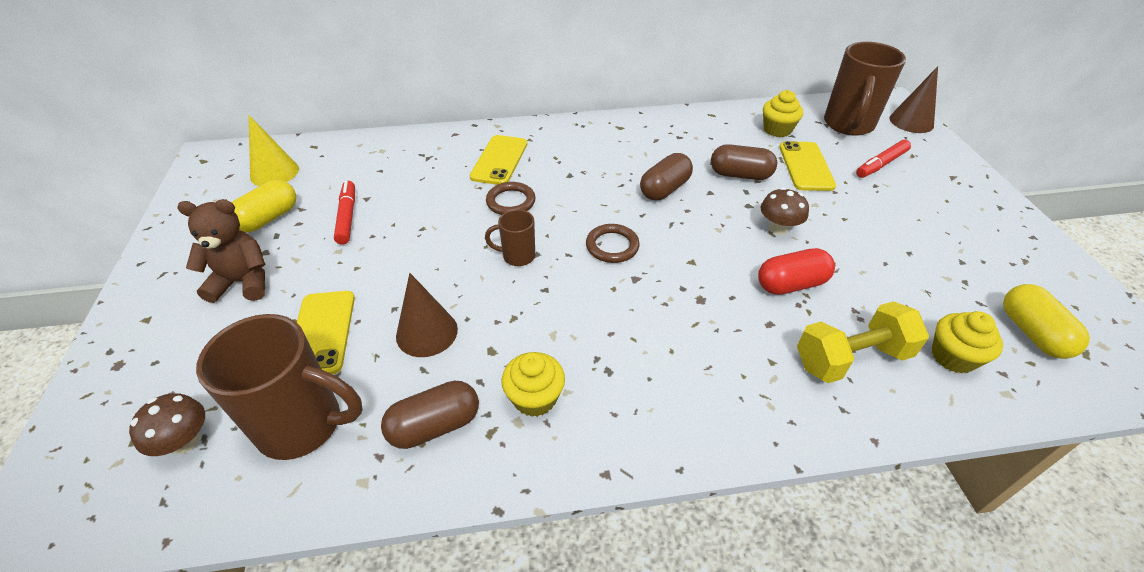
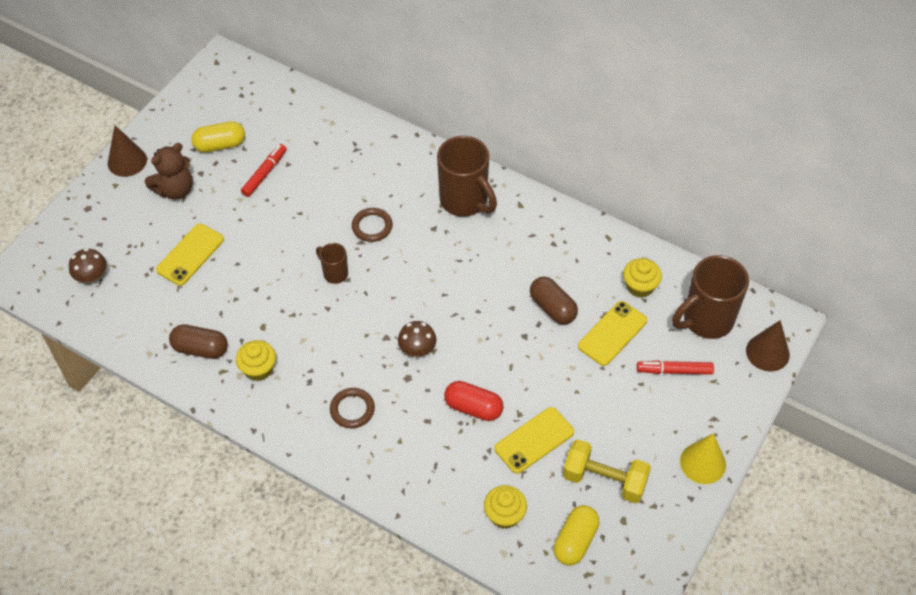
camera: 40 degrees right, 10 degrees up
(243, 282) = (175, 190): brown teddy bear -> brown teddy bear turned 105 degrees clockwise
(274, 172) = (250, 102): yellow cone -> yellow cone (703, 463)
(303, 425) = (145, 305): brown mug -> brown mug (465, 201)
(427, 332) = (241, 291): brown cone -> brown cone (127, 161)
(499, 160) = (400, 183): yellow phone -> yellow phone (534, 440)
(612, 246) = (398, 305): brown ring -> brown ring (352, 409)
(664, 189) = (483, 284): brown capsule -> none
(778, 228) = (520, 366): brown mushroom -> brown mushroom (417, 349)
(851, 358) = (445, 472): yellow dumbbell -> yellow dumbbell (604, 480)

